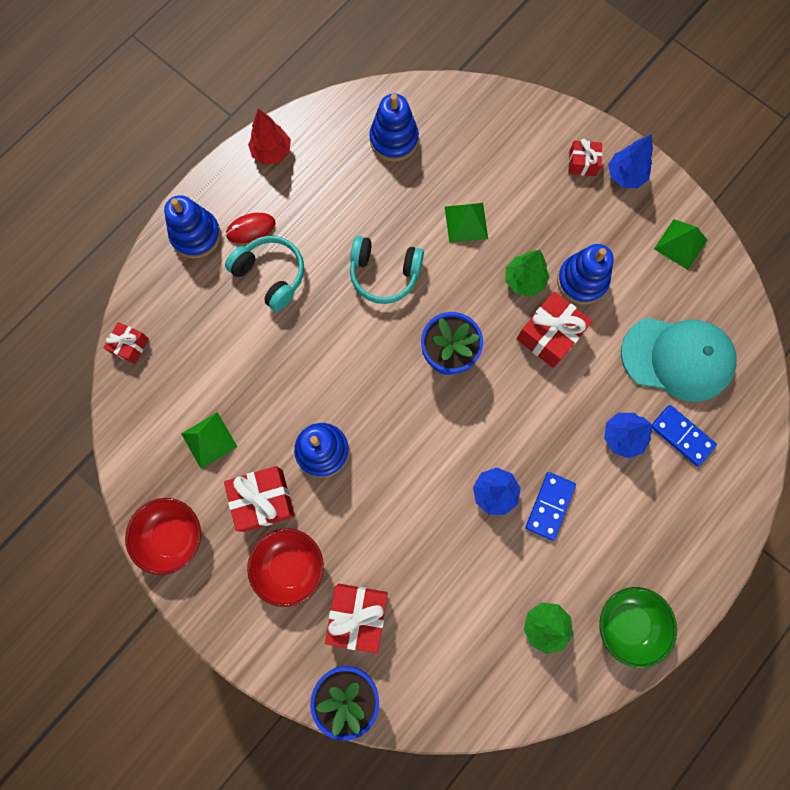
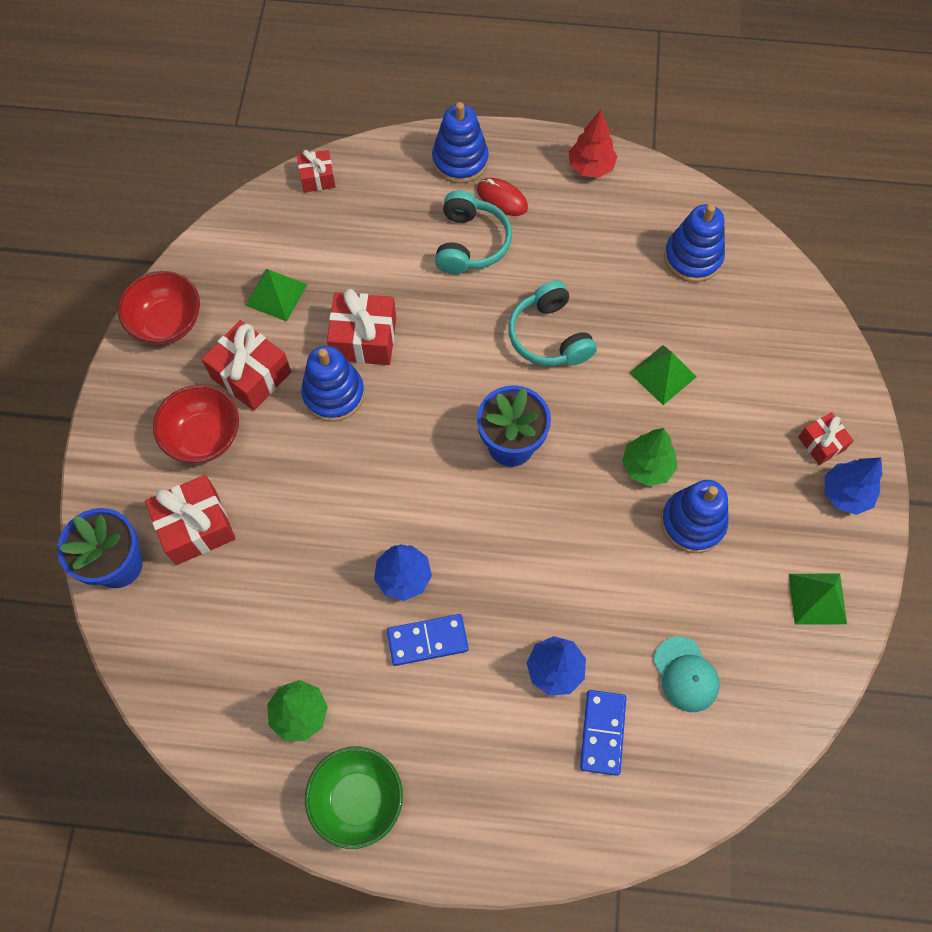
camera: 55 degrees right, 10 degrees down
(549, 335) = (608, 527): red gift -> red gift (364, 339)
(677, 358) = (685, 674): turquoise cap -> turquoise cap, size x0.52

